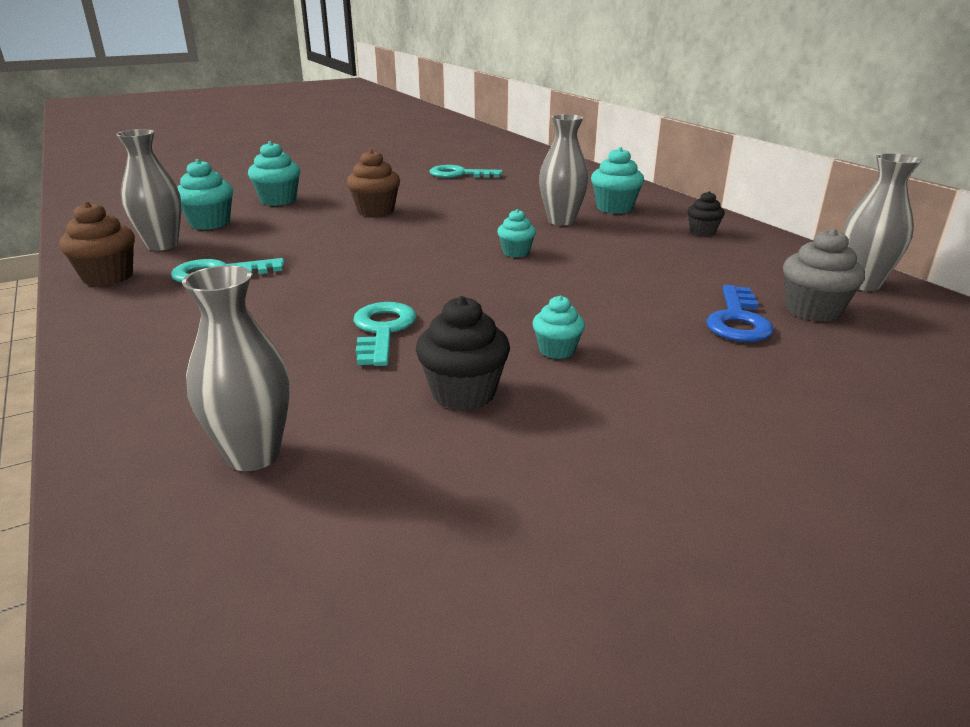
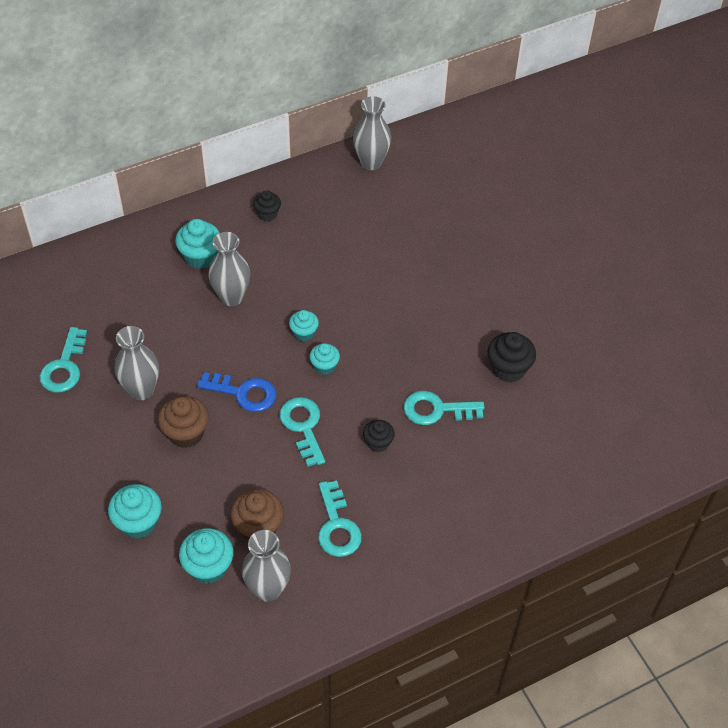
camera: 90 degrees left, 25 degrees up
(108, 277) = (341, 605): brown cupcake -> brown cupcake (258, 527)
(253, 455) = (568, 452): grey vase -> grey vase (141, 390)
(334, 293) = (378, 443): none -> black cupcake
(372, 255) = (303, 426): none -> turquoise key
(557, 350) = (460, 324): turquoise cupcake -> turquoise cupcake (324, 366)
(737, 320) = (422, 236): blue key -> blue key (244, 393)
(813, 310) = (409, 198): grey cupcake -> none

